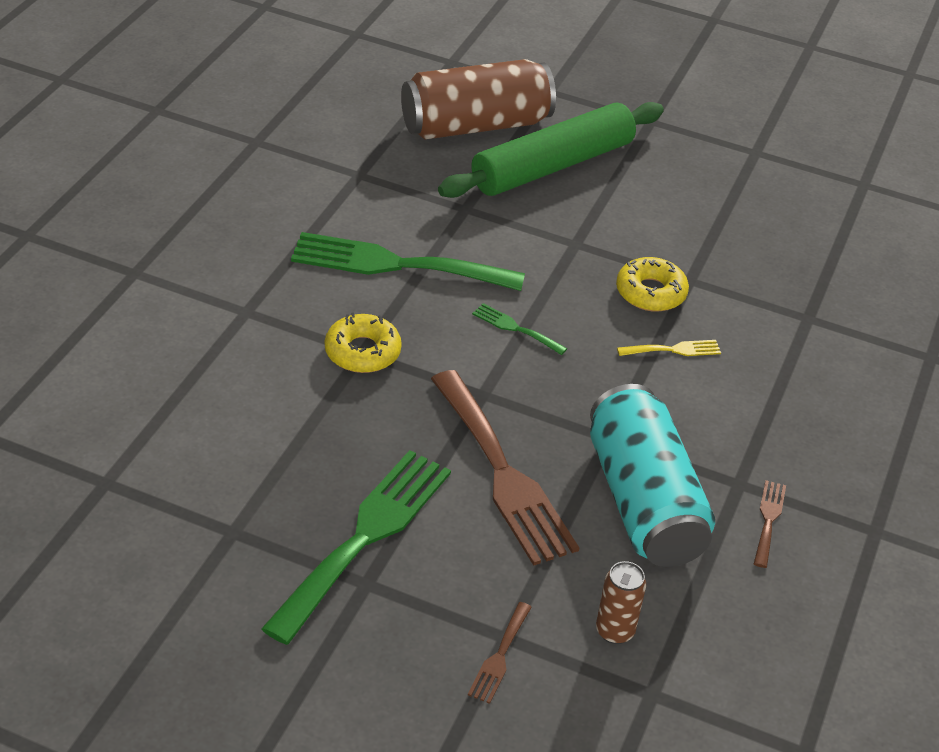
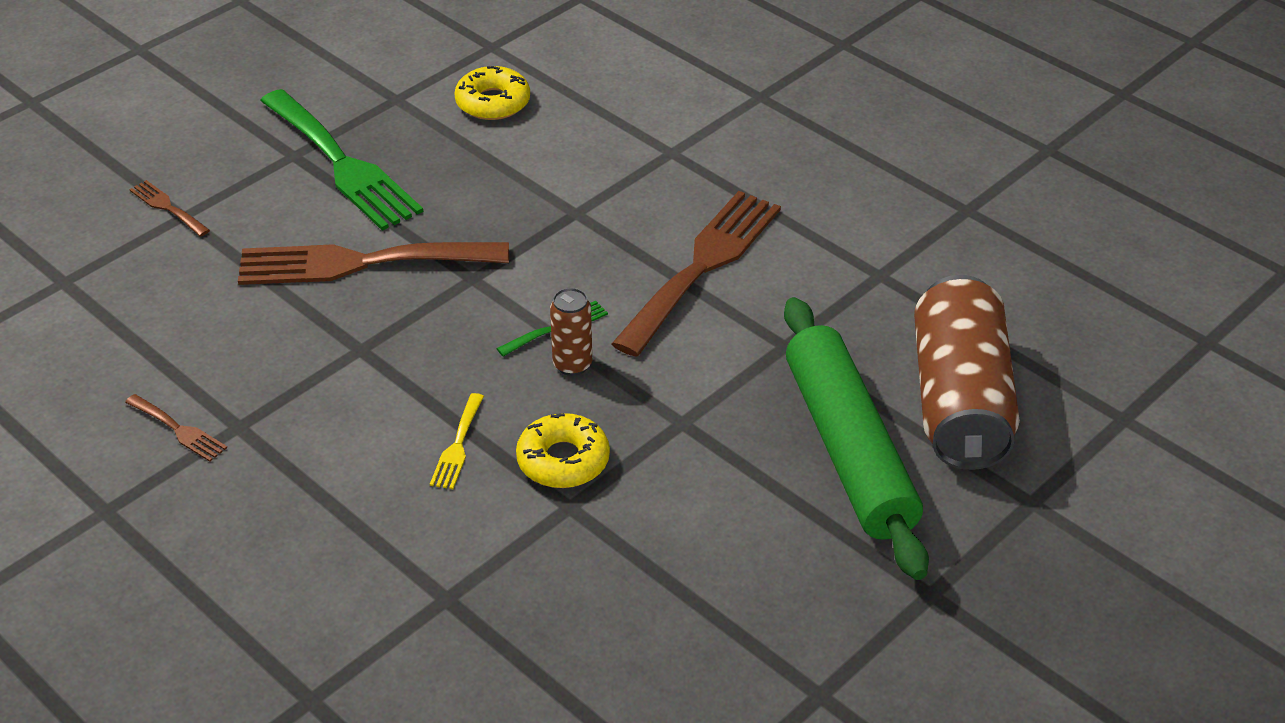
camera: 115 degrees right, 0 degrees up
(362, 352) = (575, 213): yellow donut -> yellow donut (493, 102)
(395, 264) = (702, 266): green fork -> brown fork
(614, 631) = (139, 279): brown can -> brown can (572, 365)
(643, 501) = (264, 346): turquoise can -> none

